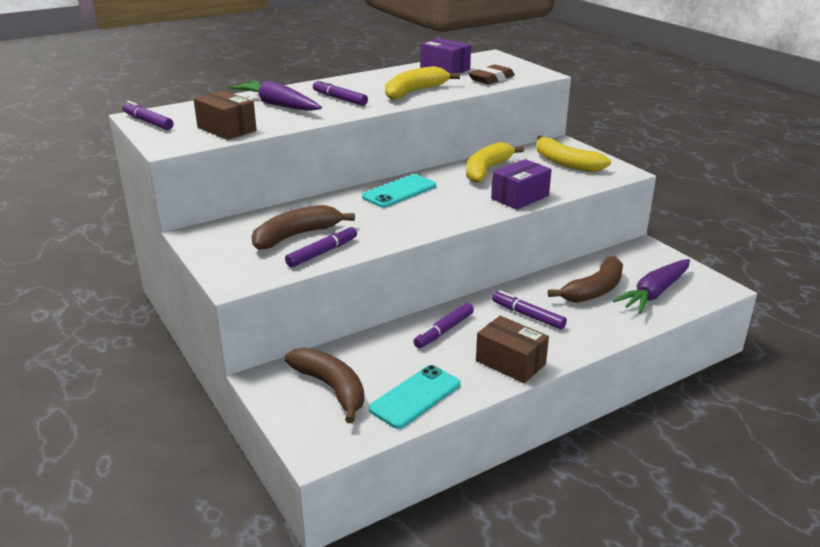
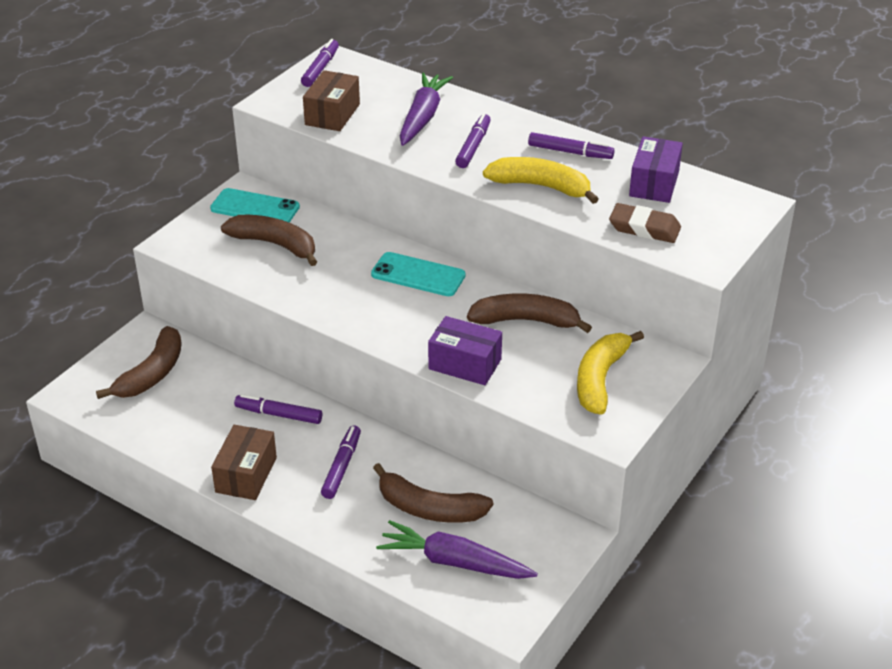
camera: 65 degrees right, 10 degrees up
(322, 253) = (250, 271): purple marker -> purple marker (570, 152)
(415, 397) = (162, 427): turquoise phone -> turquoise phone (255, 208)
(487, 170) = (526, 321): yellow banana -> brown banana

